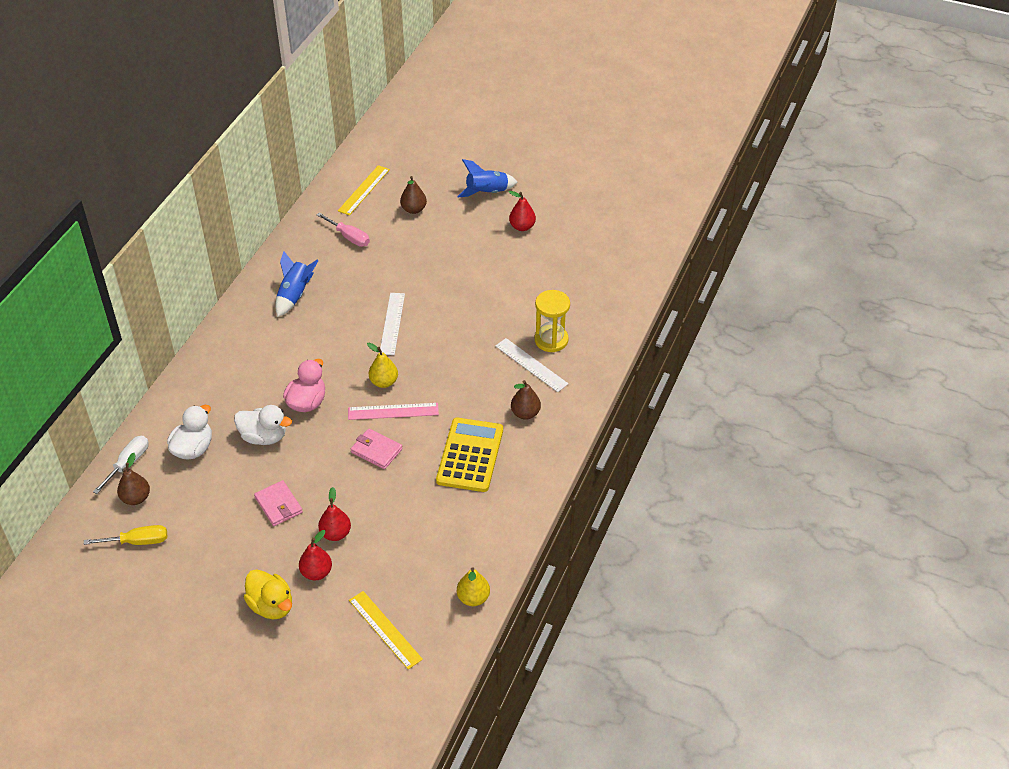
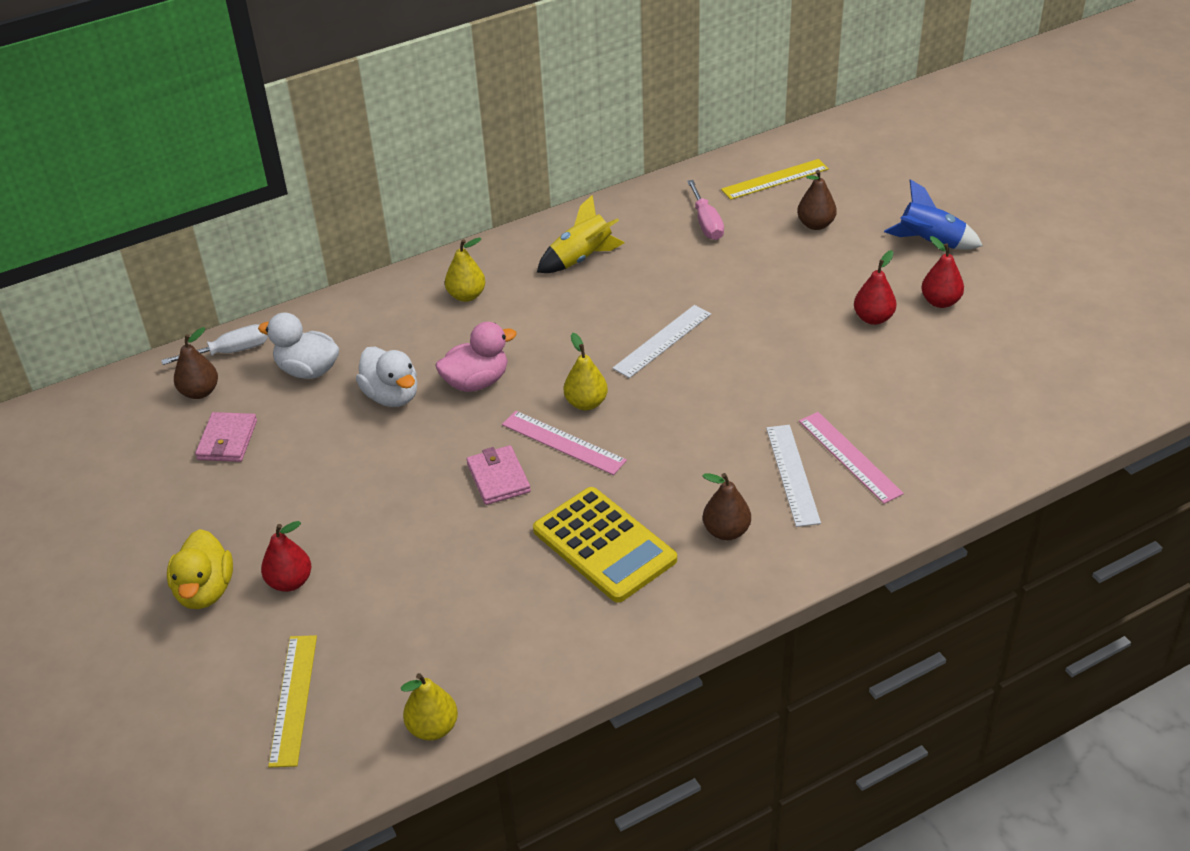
camera: 40 degrees right, 5 degrees down
(138, 541) = (153, 439): yellow screwdriver -> none
(193, 449) = (308, 370): white duck -> white duck turned 135 degrees counterclockwise
(246, 352) = (466, 296): none -> yellow pear
(278, 505) = (329, 480): pink wallet -> pink wallet (227, 440)
(295, 295) = (581, 259): blue rocket -> yellow rocket
(335, 533) = (356, 549): red pear -> red pear (873, 318)
(470, 455) = (604, 545): yellow calculator -> yellow calculator turned 90 degrees clockwise
(551, 340) = (849, 457): yellow hourglass -> pink ruler

